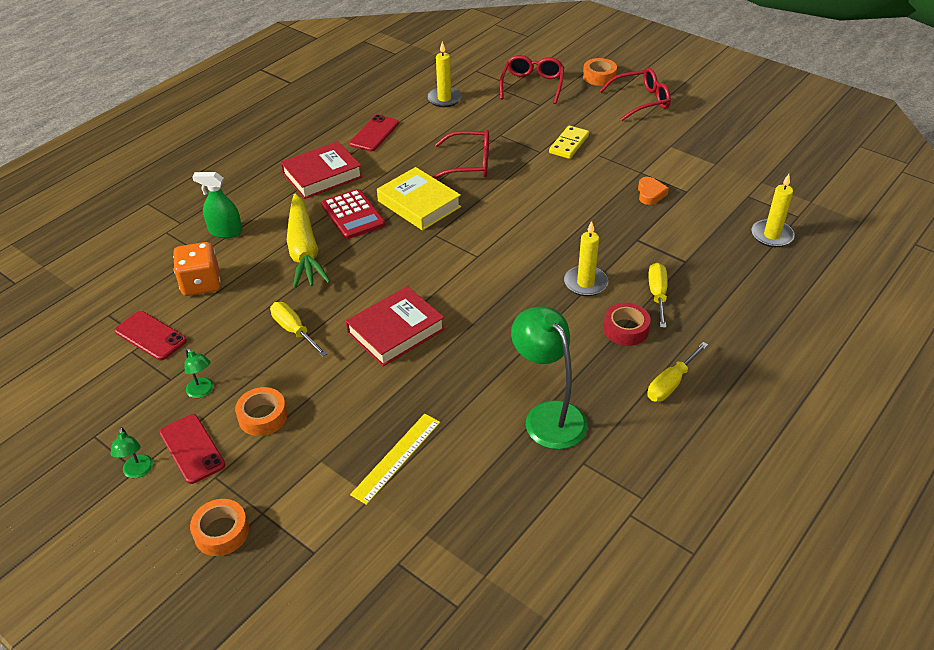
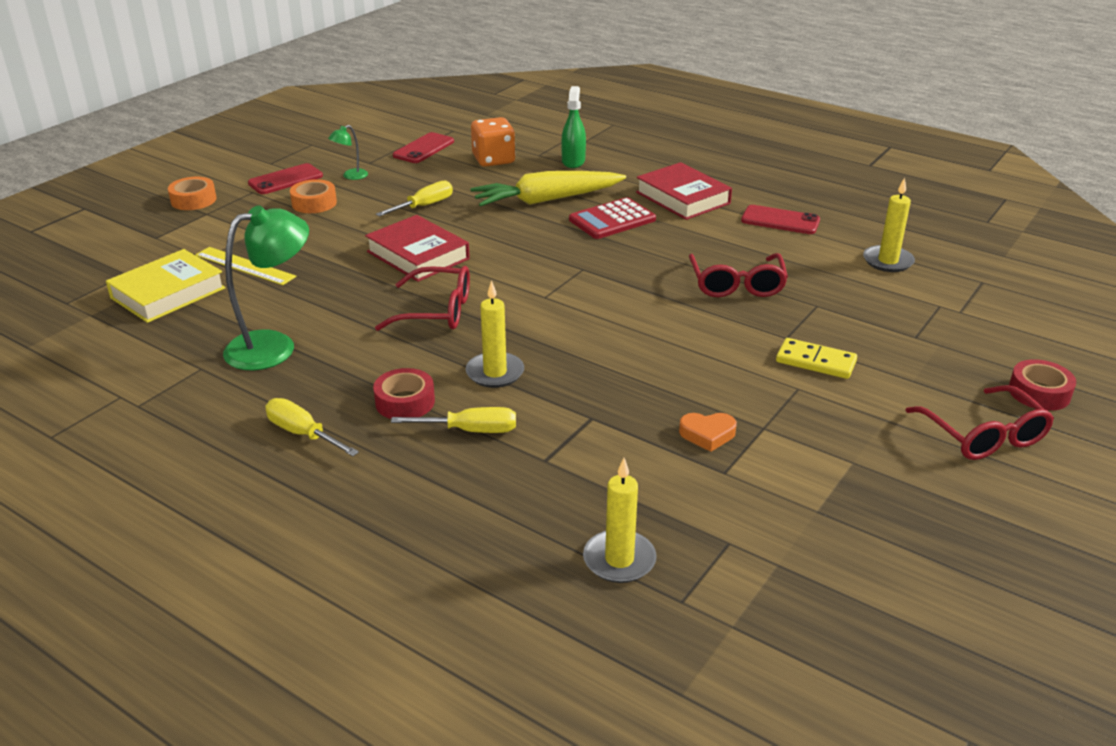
camera: 85 degrees right, 10 degrees down
(138, 472) = (268, 164): green lamp -> none
(419, 204) = (641, 256): yellow book -> yellow book (168, 293)
(532, 85) = (969, 329): red glasses -> red glasses (436, 311)
(599, 77) = (1039, 393): orange tape -> red tape

